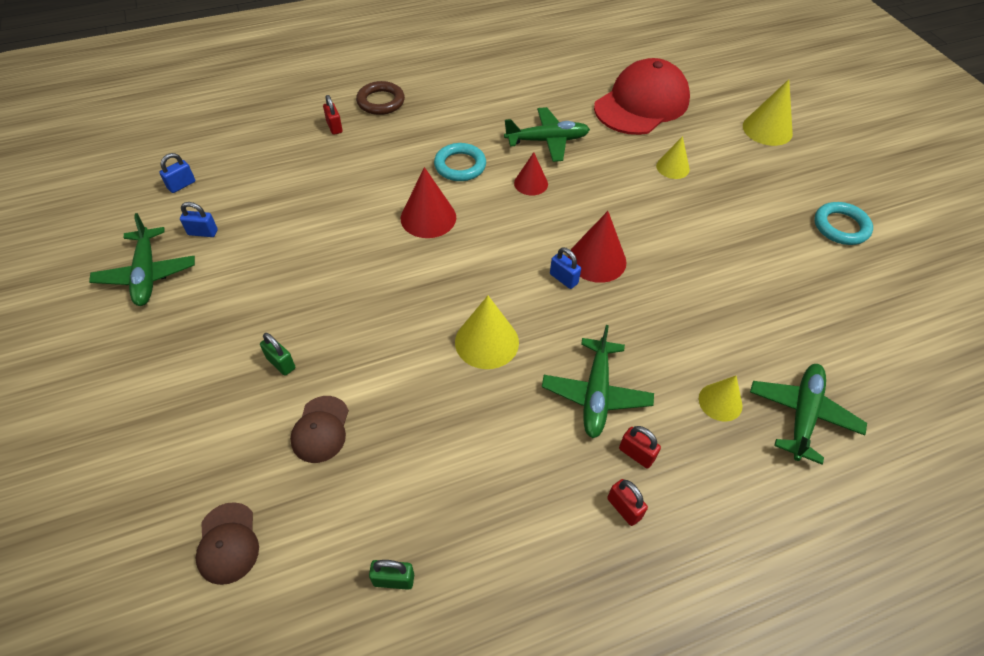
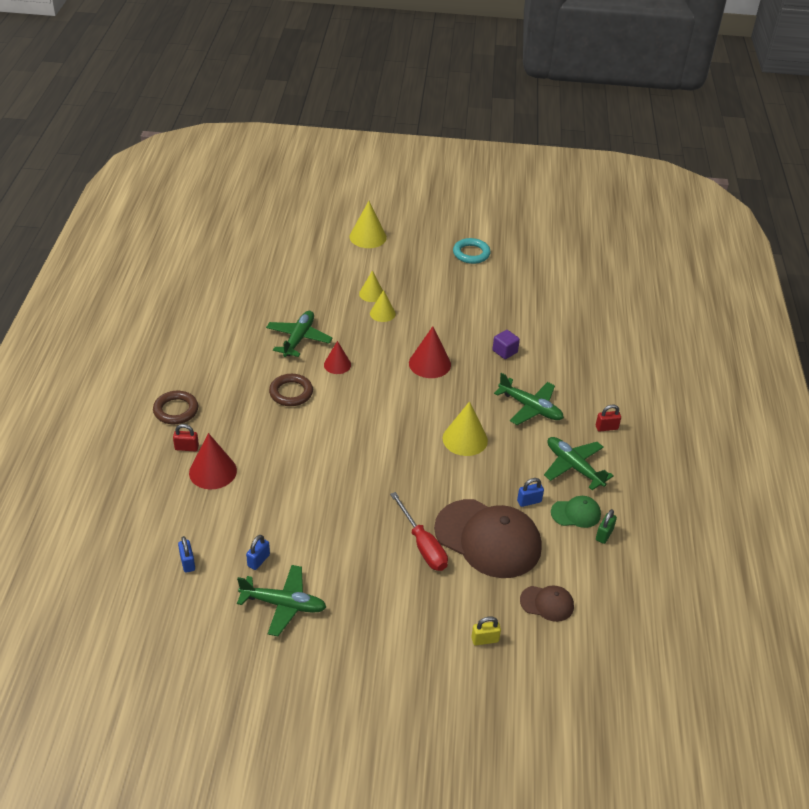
camera: 65 degrees left, 10 degrees down
(142, 487) = (485, 639): none -> yellow padlock
(281, 363) = (422, 545): green padlock -> red screwdriver
(320, 429) = (488, 539): brown cap -> brown cap, size x2.16
(418, 524) = (576, 513): none -> green cap
(428, 217) = (334, 428): red cone -> red cone (213, 471)
(460, 166) = (291, 393): turquoise ring -> brown ring
(563, 279) = (435, 385): blue padlock -> blue padlock (529, 501)
(636, 454) = (577, 409): red padlock -> none
(641, 104) = (296, 277): red cap -> none
(683, 327) = (504, 351): none -> purple cube
(720, 402) = (562, 362): yellow cone -> yellow cone (382, 313)
(802, 414) = (586, 336): green plane -> green plane (573, 467)

